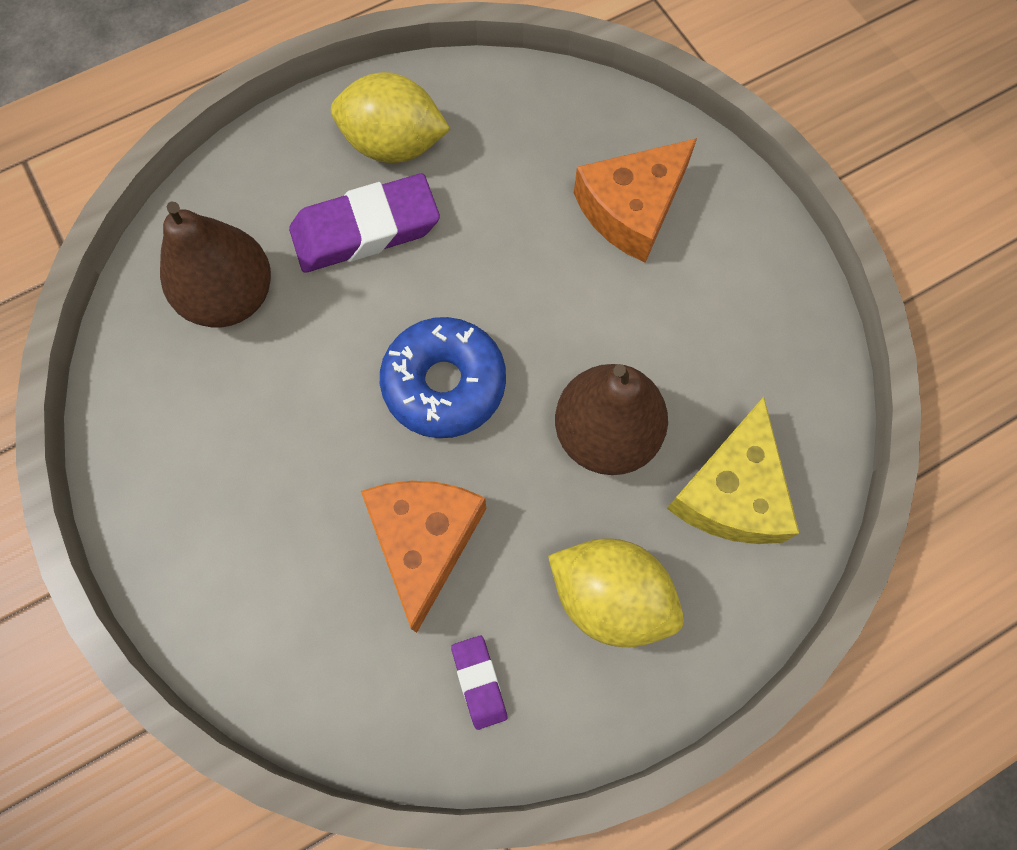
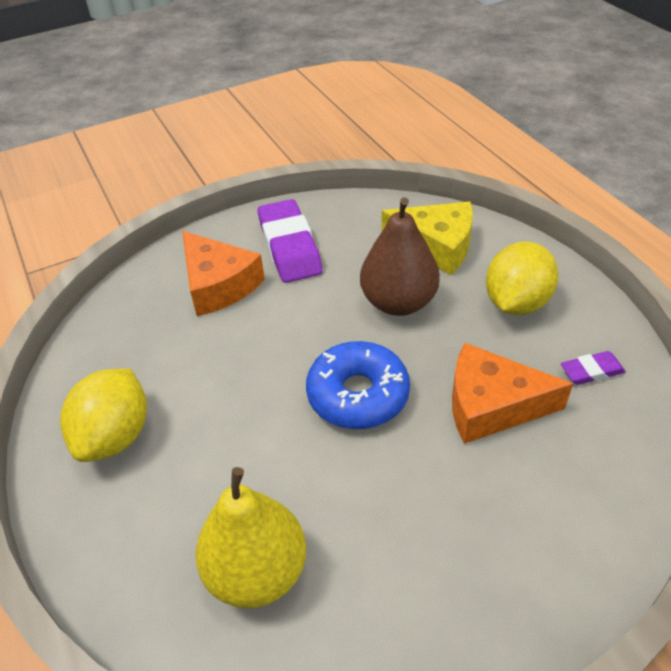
camera: 85 degrees left, 25 degrees down
(231, 297) = (257, 571): brown pear -> yellow pear
(365, 229) = (201, 455): purple eraser -> purple eraser (289, 246)

